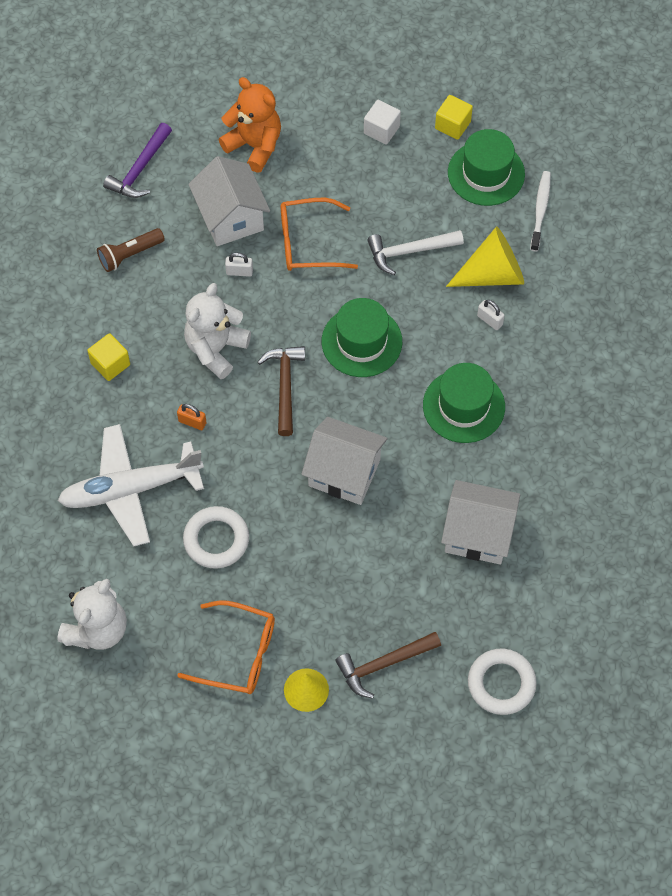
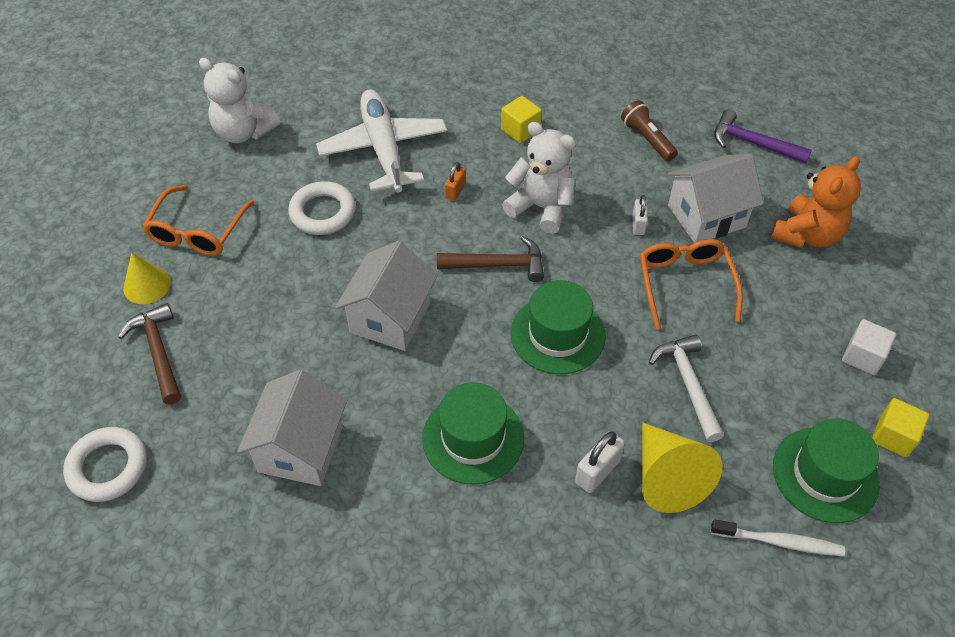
camera: 90 degrees right, 10 degrees down
(489, 320) = (597, 471): white padlock -> white padlock, size x1.51

